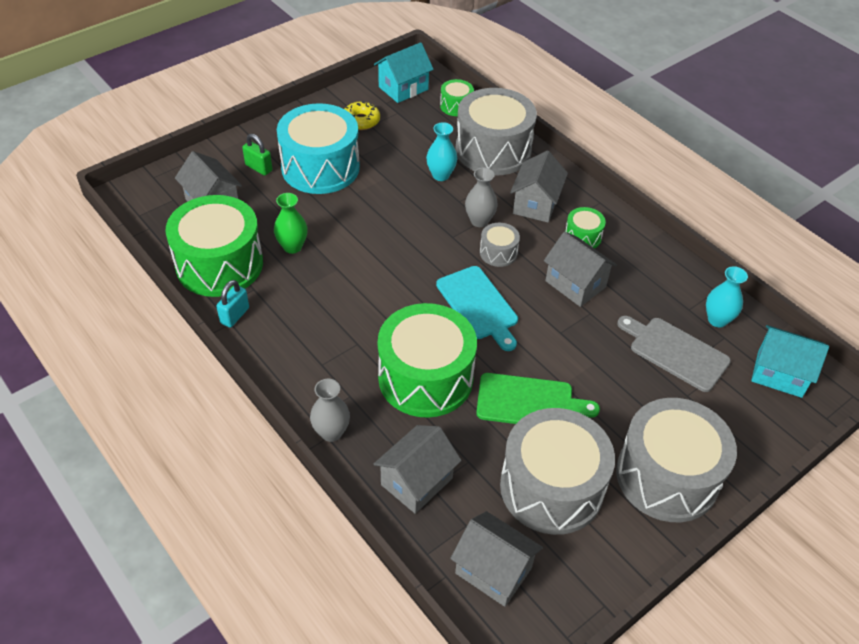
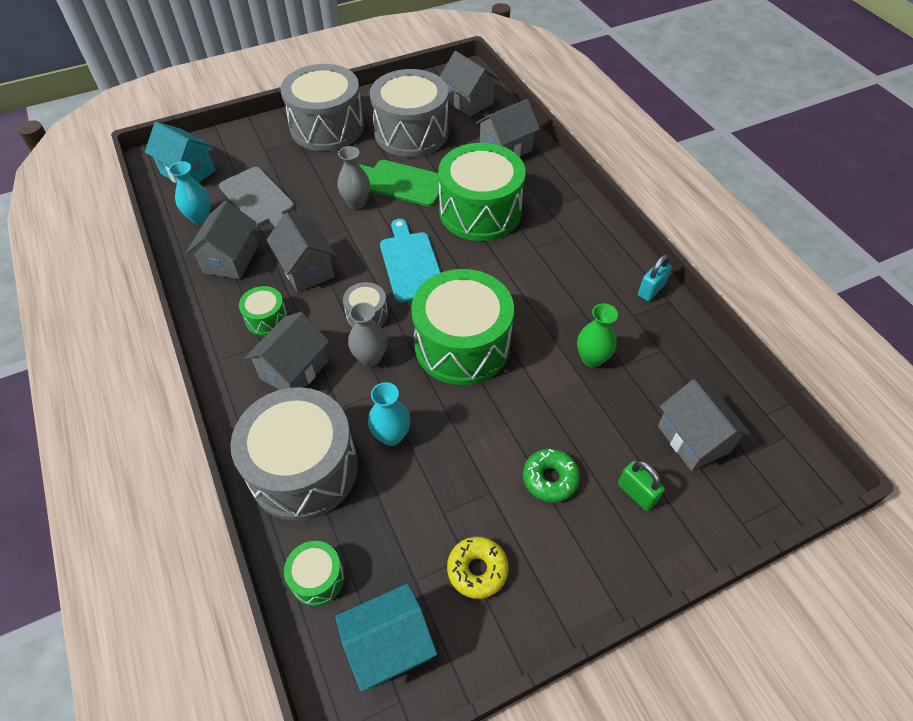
camera: 165 degrees left, 5 degrees up
(219, 264) = (673, 350): green drum -> green drum (462, 345)
(320, 167) = (550, 479): turquoise drum -> green donut
(331, 432) = (565, 185): grey vase -> grey vase (356, 202)
(653, 282) = (230, 259): none -> grey house

